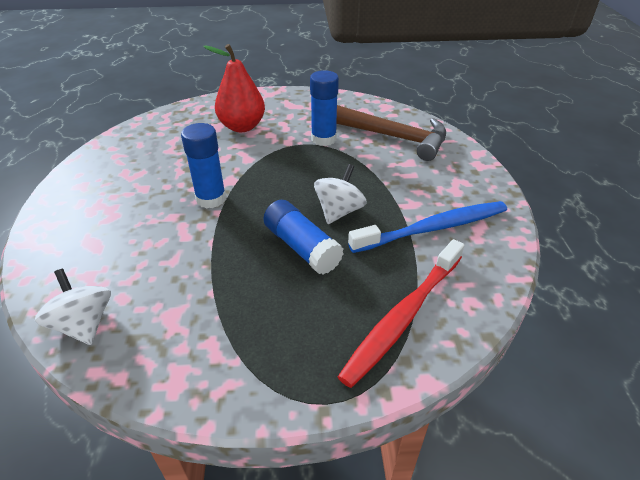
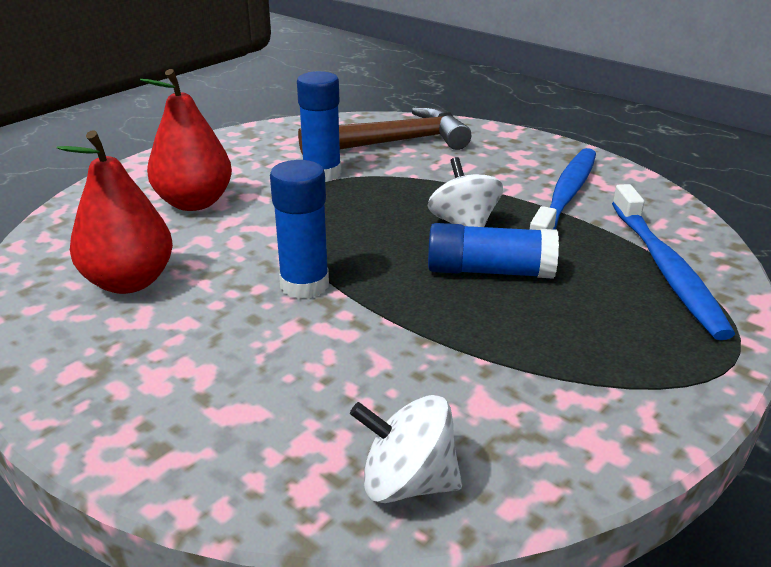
camera: 45 degrees left, 10 degrees down
(156, 155) = (129, 282): none -> red pear
(403, 317) = (666, 270): red toothbrush -> blue toothbrush

